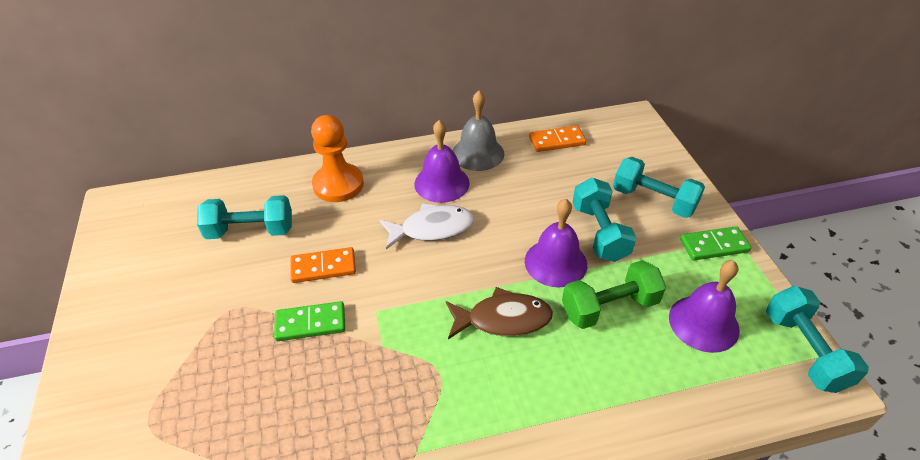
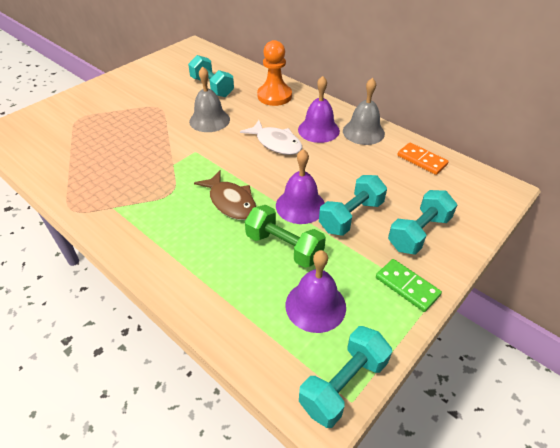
camera: 55 degrees right, 0 degrees up
(310, 323) = (168, 134): green domino -> none
(323, 267) = (209, 120): orange domino -> grey bell
(653, 200) = (418, 233): turquoise dumbbell -> turquoise dumbbell turned 45 degrees clockwise

